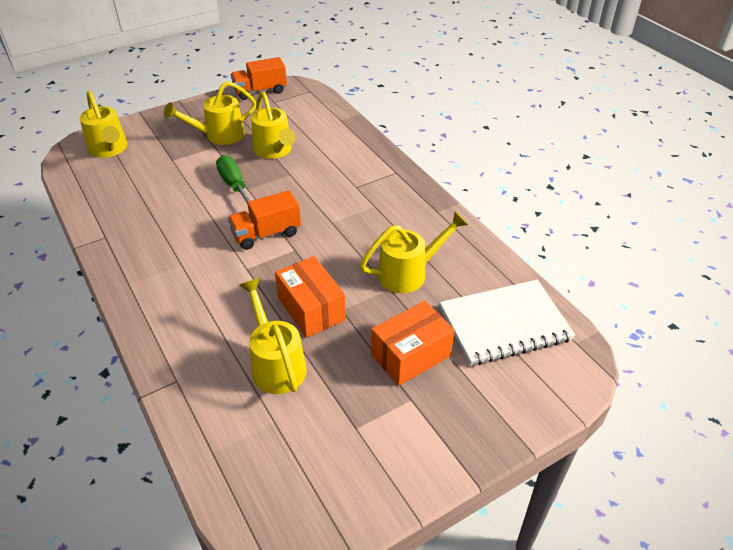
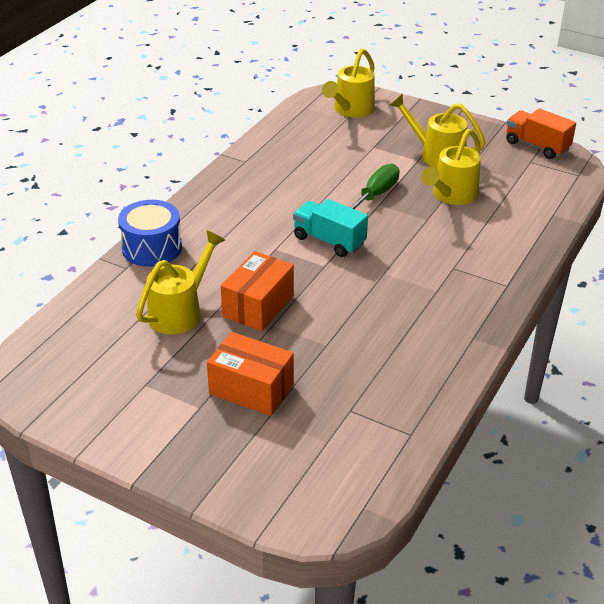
camera: 60 degrees right, 5 degrees down
(165, 349) = (152, 248): none -> blue drum
(266, 234) = (329, 241): orange truck -> turquoise truck
(409, 273) = (359, 350): yellow watering can -> none
(505, 324) = (345, 442): white notebook -> none

